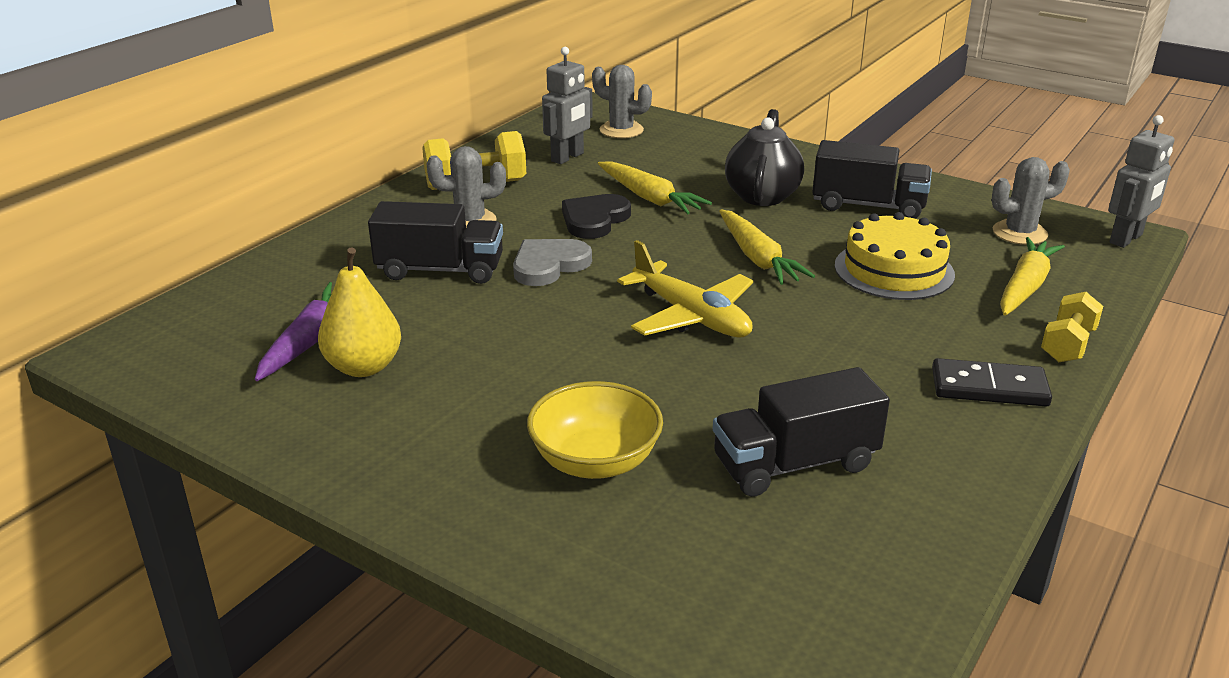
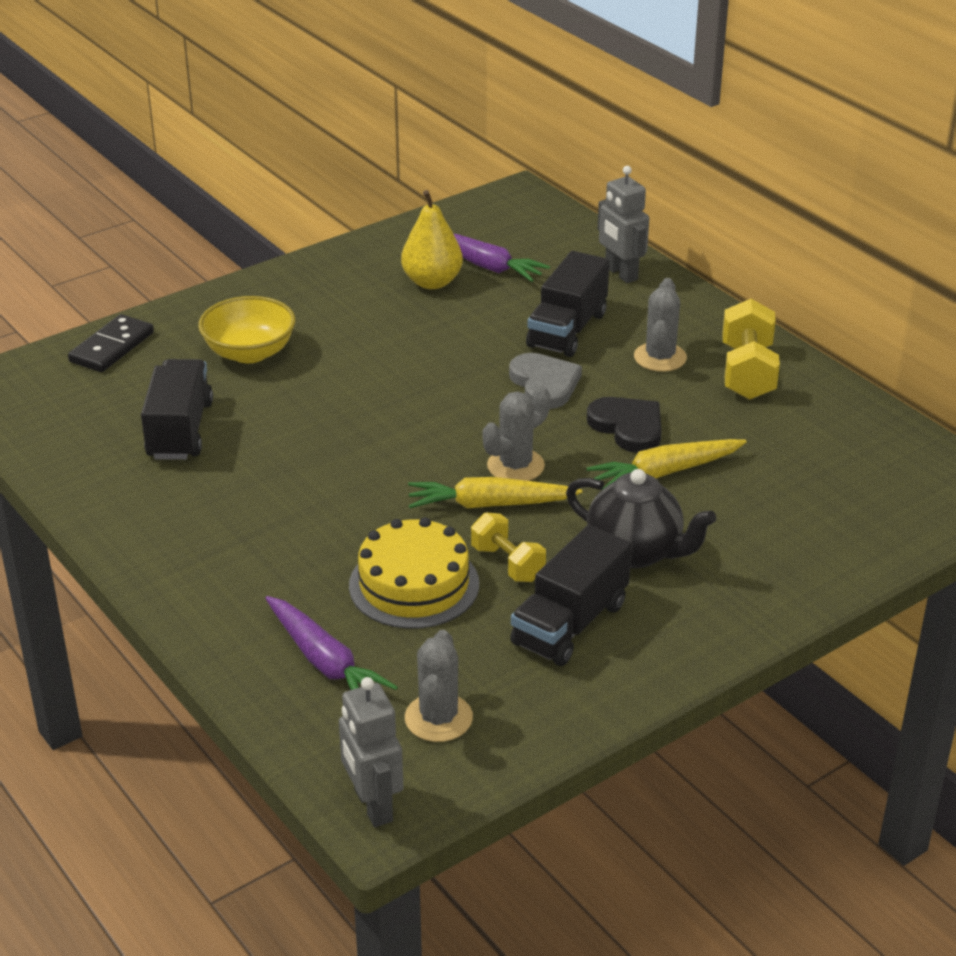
camera: 110 degrees right, 5 degrees up
(567, 157) = (802, 442): grey robot -> grey robot (620, 273)
(621, 130) = (878, 498): grey cactus -> grey cactus (515, 466)
(691, 316) = (407, 437): yellow plane -> none
(989, 387) = (190, 559): black domino -> black domino (112, 347)
(1025, 287) = (325, 662): yellow carrot -> purple carrot
(1067, 345) = (211, 637): yellow dumbbell -> yellow dumbbell (508, 563)

